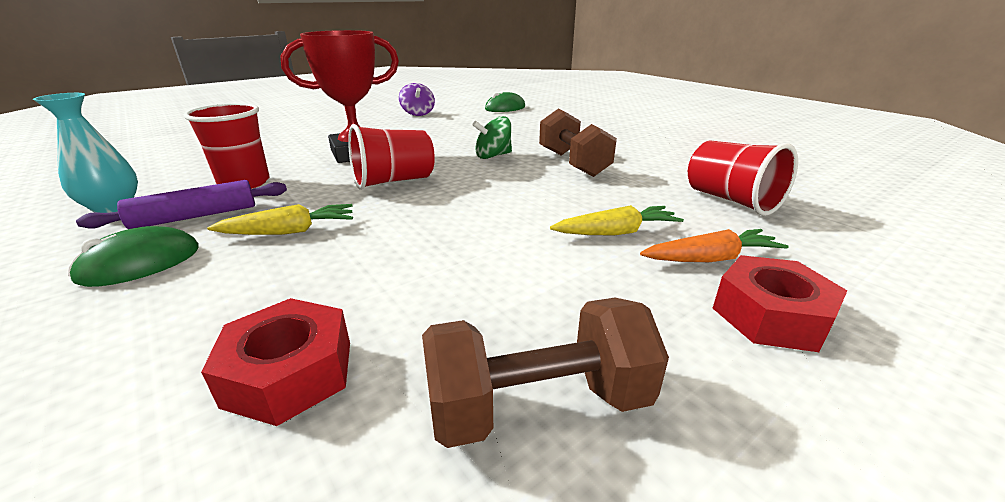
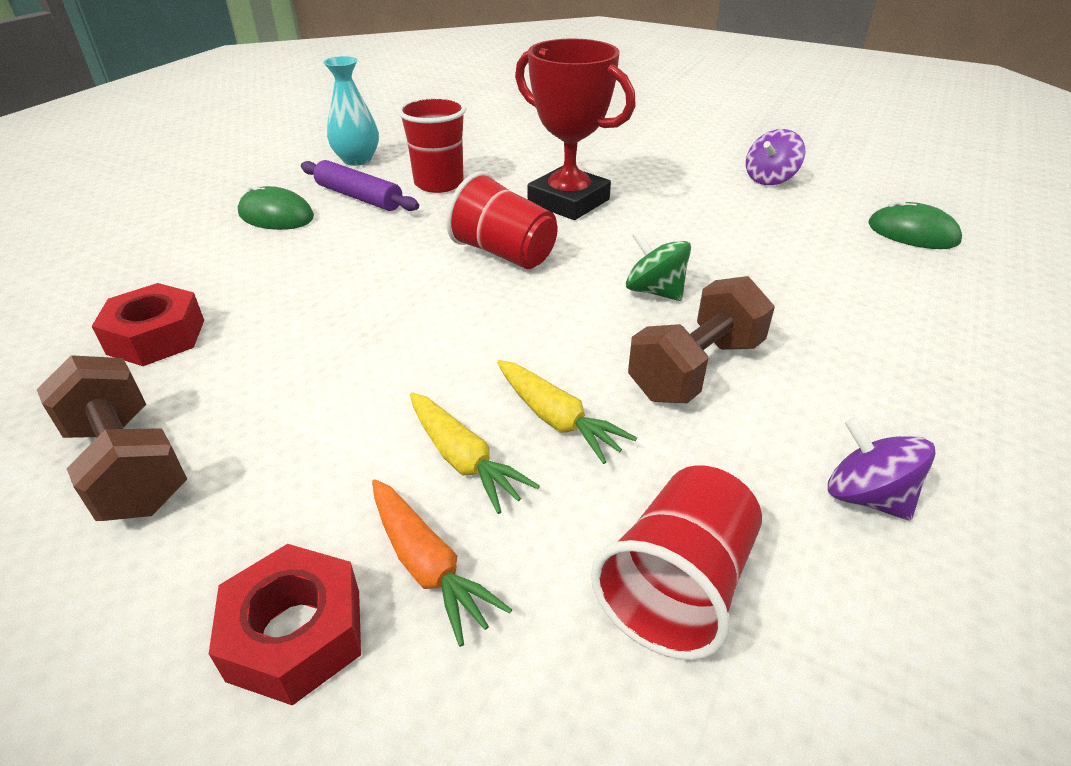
camera: 65 degrees right, 10 degrees up
(290, 231) = (353, 248): yellow carrot -> yellow carrot (556, 419)
(681, 157) = (866, 496): none -> purple spinning top

